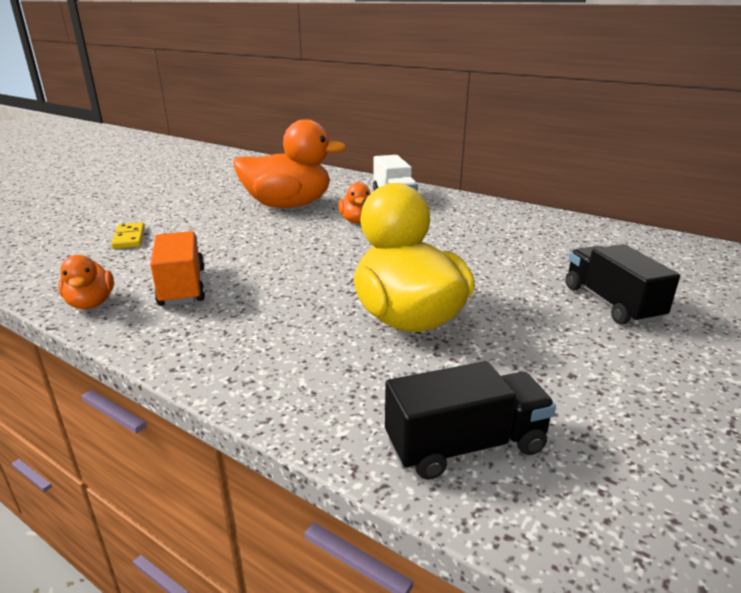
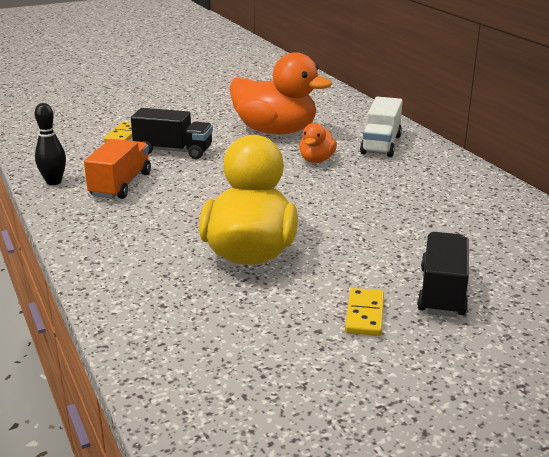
camera: 30 degrees right, 0 degrees up
(91, 303) = (54, 182): orange duck -> black bowling pin
(465, 445) = (179, 344): black truck -> black truck (173, 151)
(586, 344) = (365, 314): none -> yellow domino

